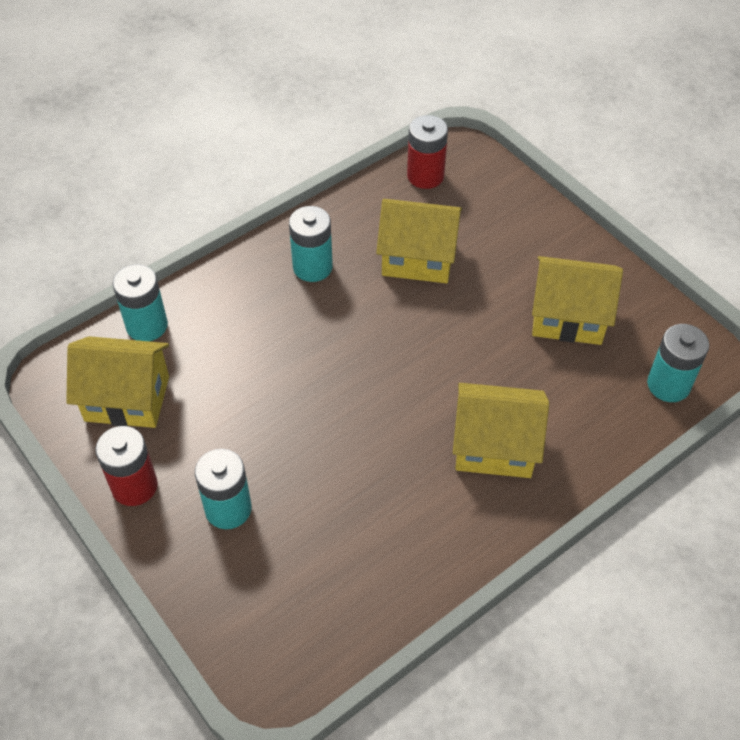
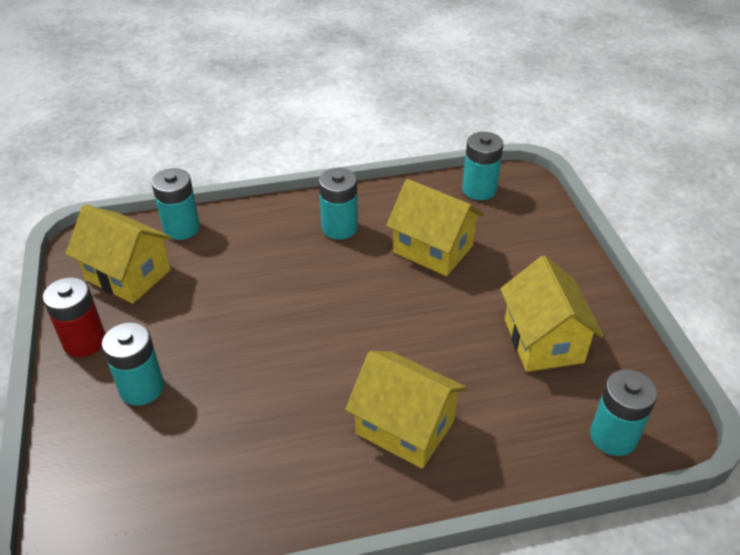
camera: 25 degrees right, 10 degrees down
(425, 176) = (479, 190): red battery -> turquoise battery
(568, 317) = (543, 341): yellow house -> yellow house turned 45 degrees clockwise

